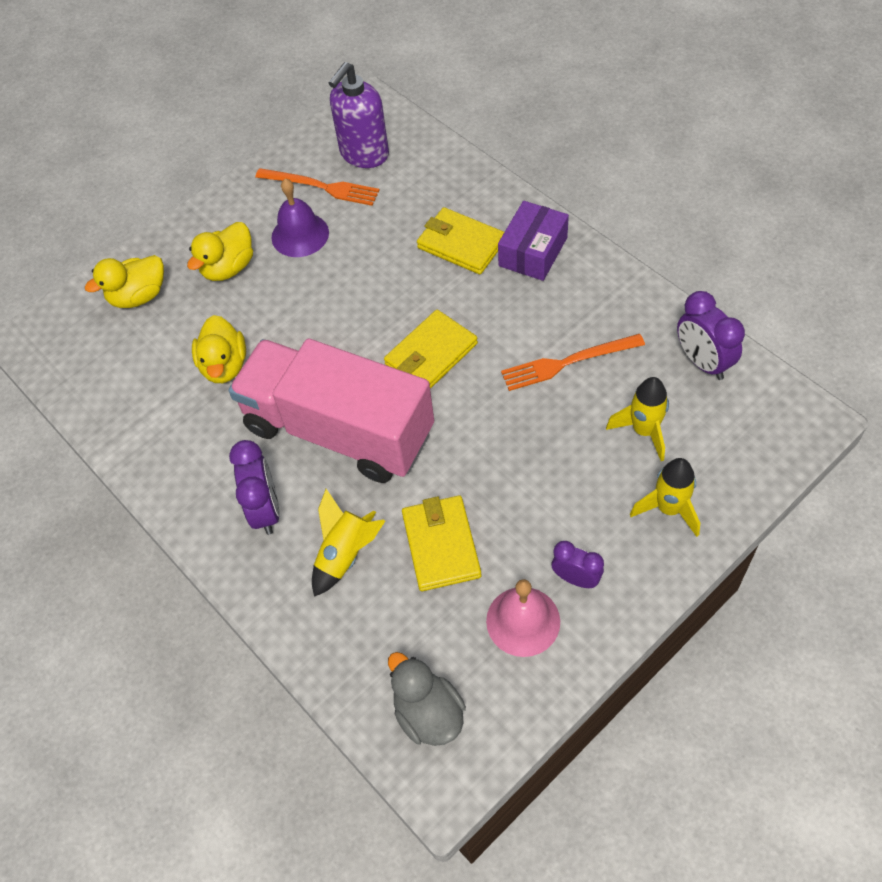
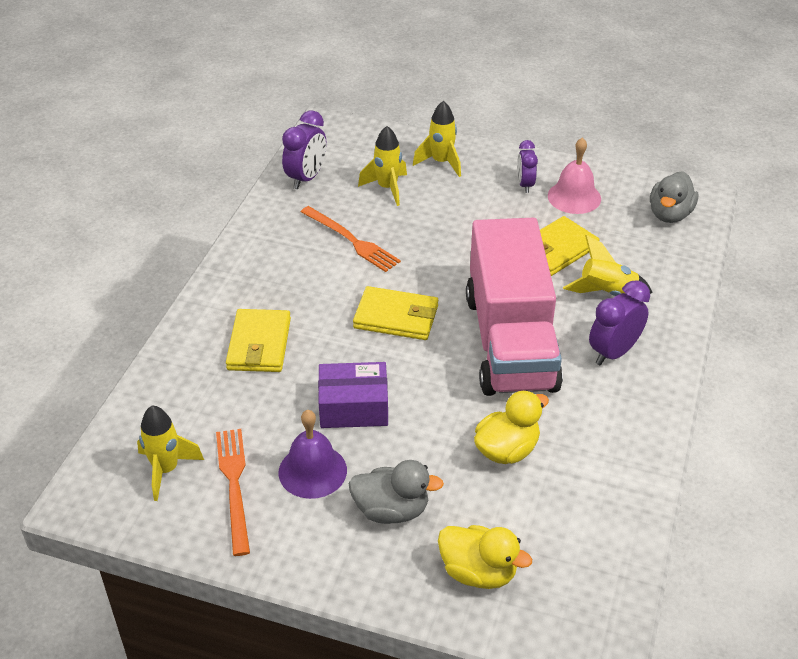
camera: 125 degrees left, 15 degrees down
(228, 268) = (391, 510): yellow duck -> grey duck
(364, 154) = (166, 470): purple soap dispenser -> yellow rocket
(533, 252) = (243, 296): purple box -> purple box (353, 407)

